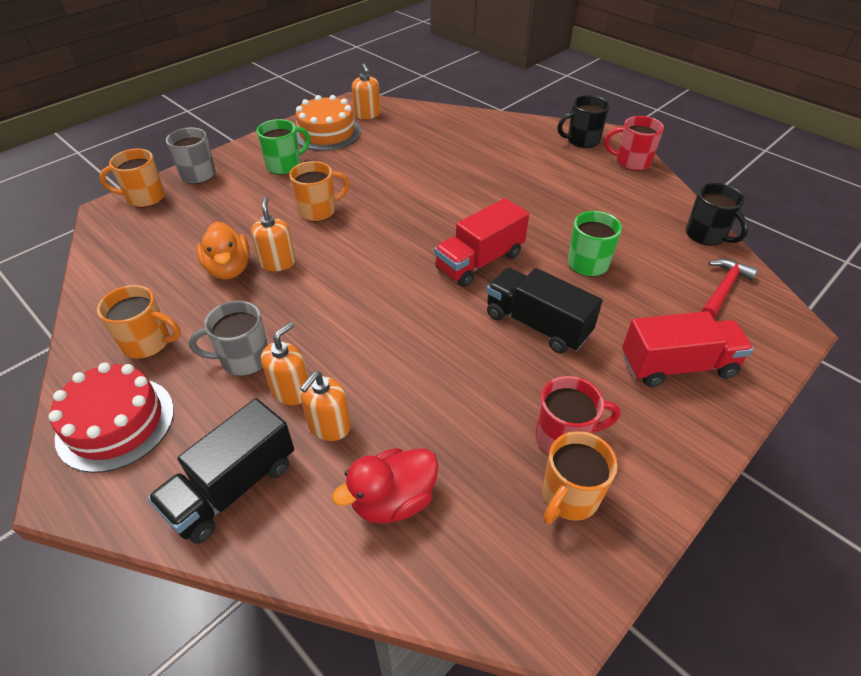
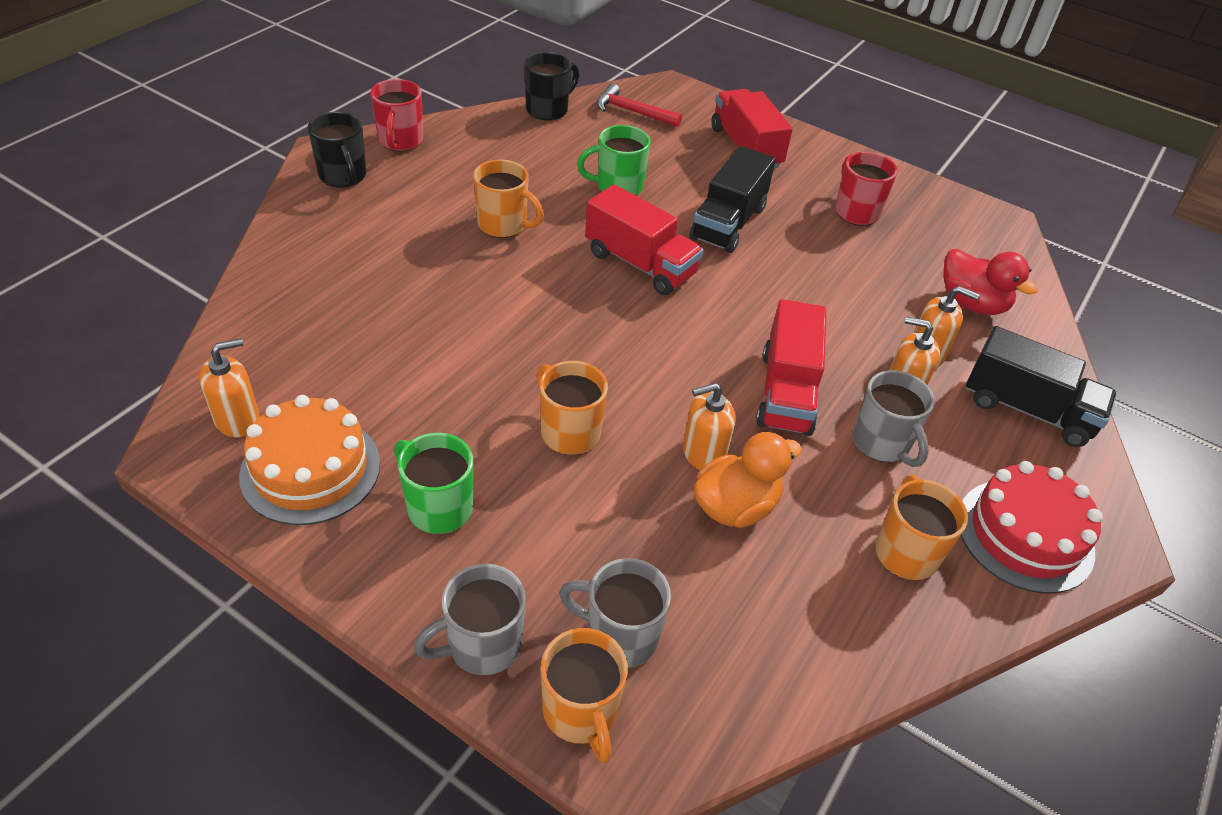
camera: 105 degrees left, 0 degrees up
(174, 213) = (619, 636): none -> grey mug
(316, 316) = (786, 392): none -> red truck
(568, 497) = (909, 211): orange mug -> orange mug (503, 225)

